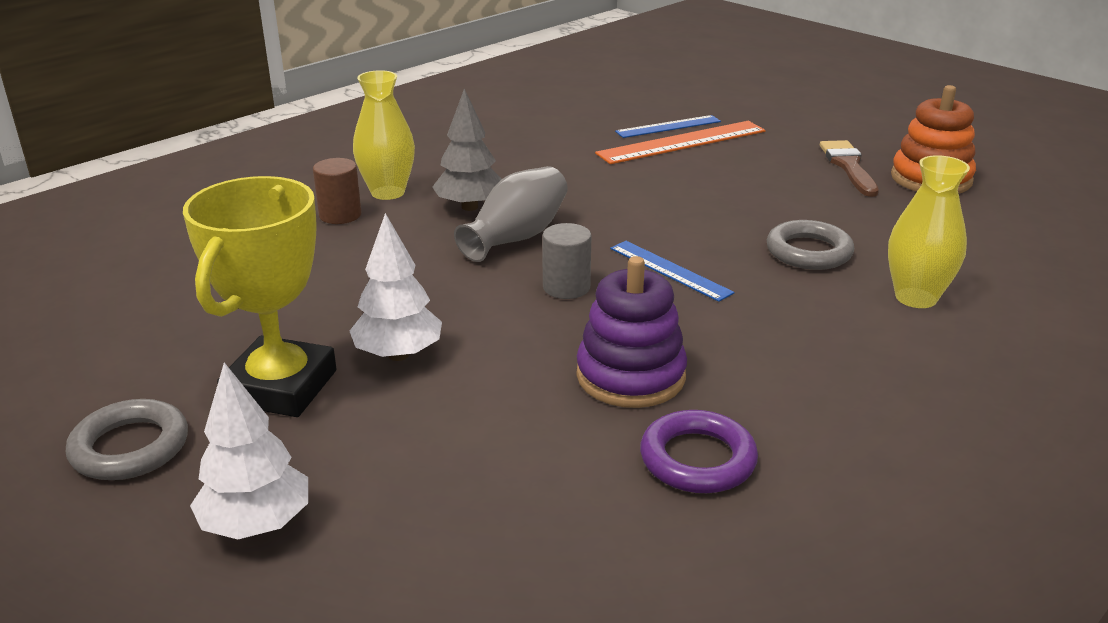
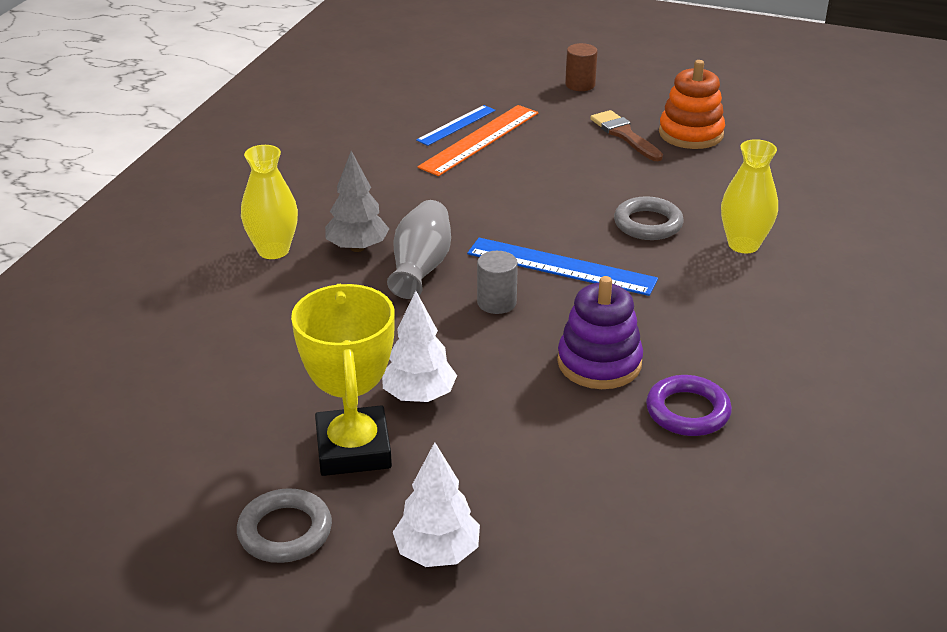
camera: 25 degrees left, 5 degrees up
(340, 215) = (253, 284): brown cylinder -> brown cylinder (580, 85)
(669, 270) = (561, 267): blue ruler -> blue ruler, size x1.61

